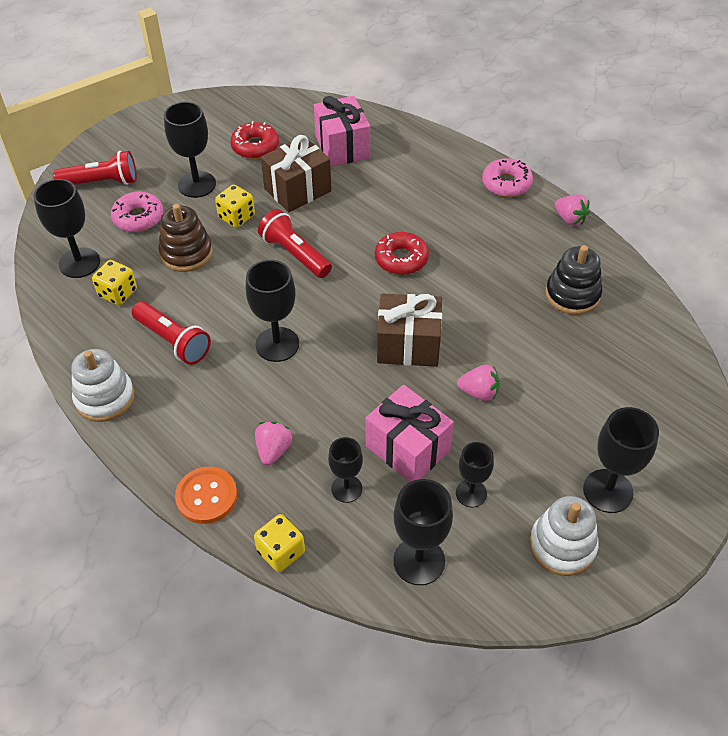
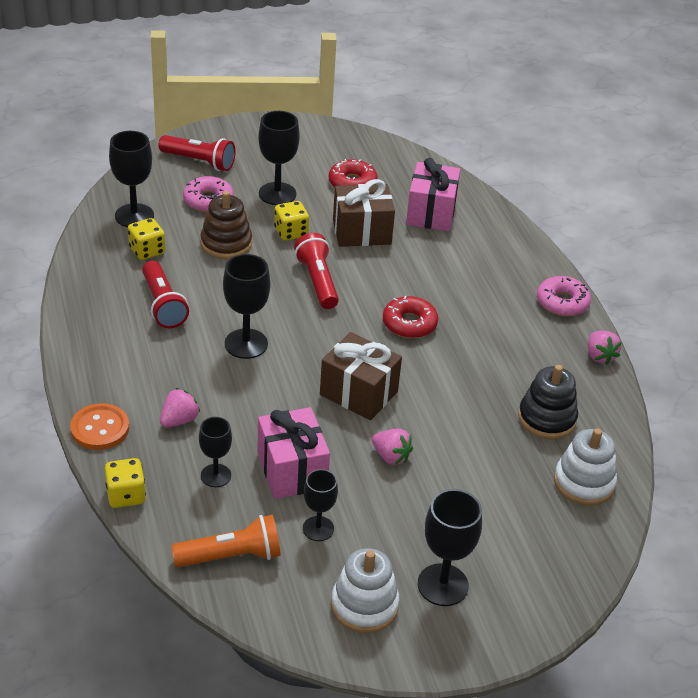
camera: 25 degrees right, 10 degrees down
(105, 398) = (77, 323): white stacking toy -> white stacking toy (584, 482)
(419, 561) = (231, 556): black goblet -> orange flashlight

